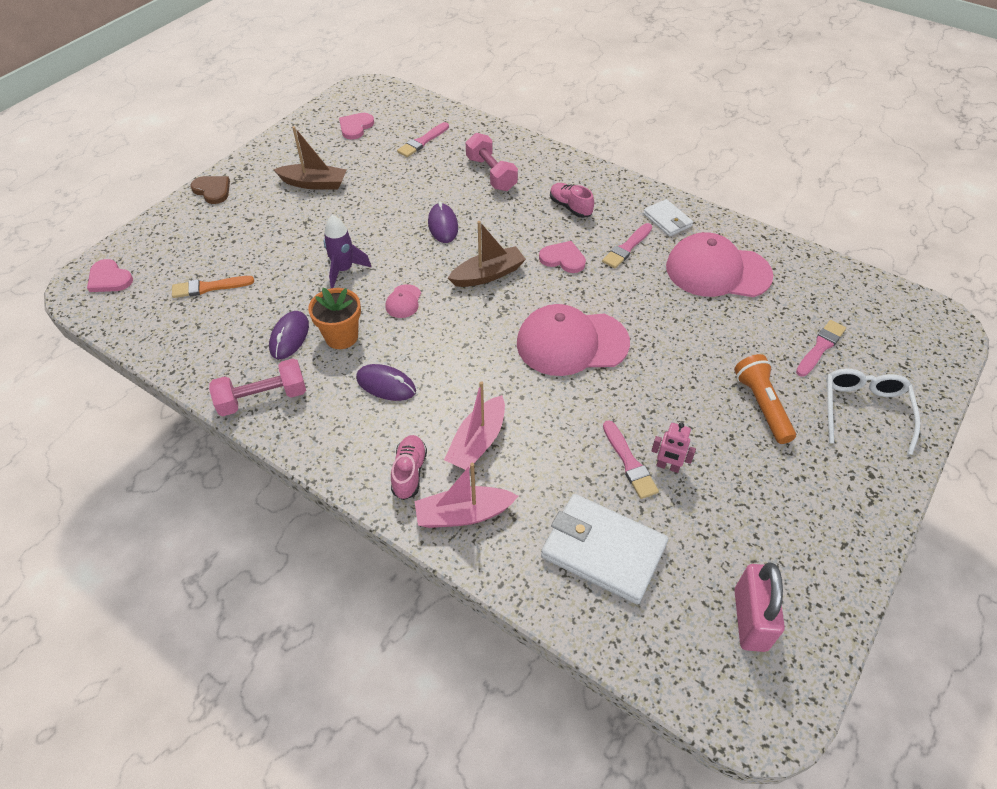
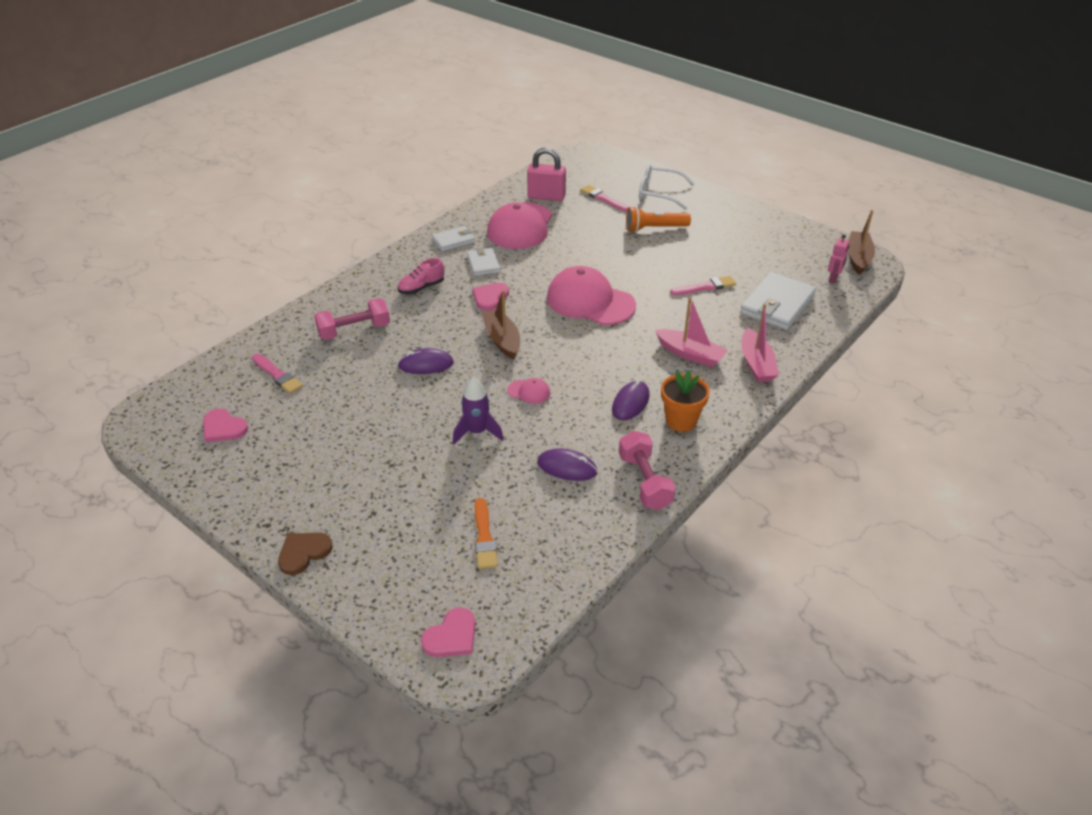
camera: 85 degrees left, 10 degrees down
(314, 183) = (323, 460): brown boat -> brown boat (858, 258)
(341, 337) = (570, 431): orange flower pot -> orange flower pot (681, 421)
(409, 472) = (721, 390): pink shoe -> none
(571, 343) = (590, 301): pink cap -> pink cap turned 120 degrees clockwise
(627, 248) = (483, 264): pink brush -> white wallet
(668, 466) = (707, 272): pink robot -> pink robot (833, 279)
(750, 619) = (815, 257): pink padlock -> pink padlock (546, 197)

